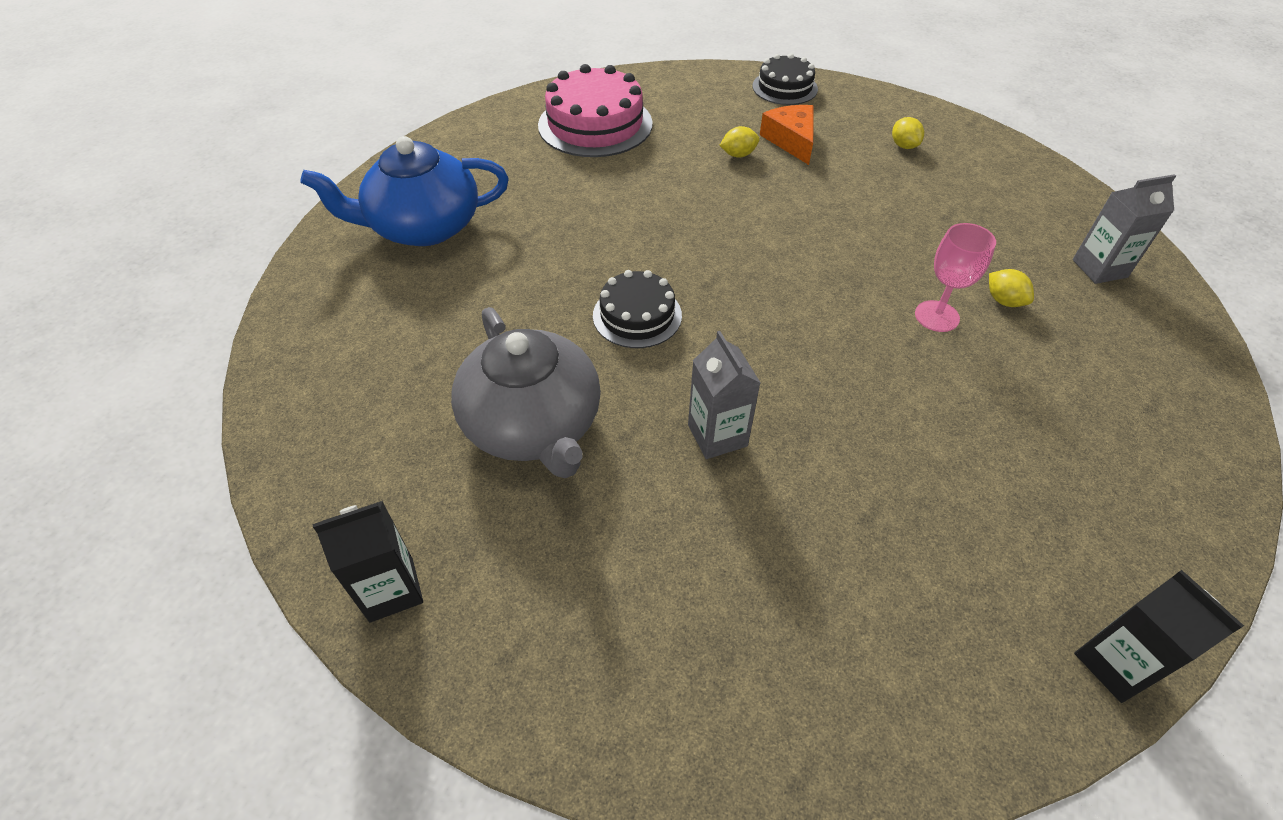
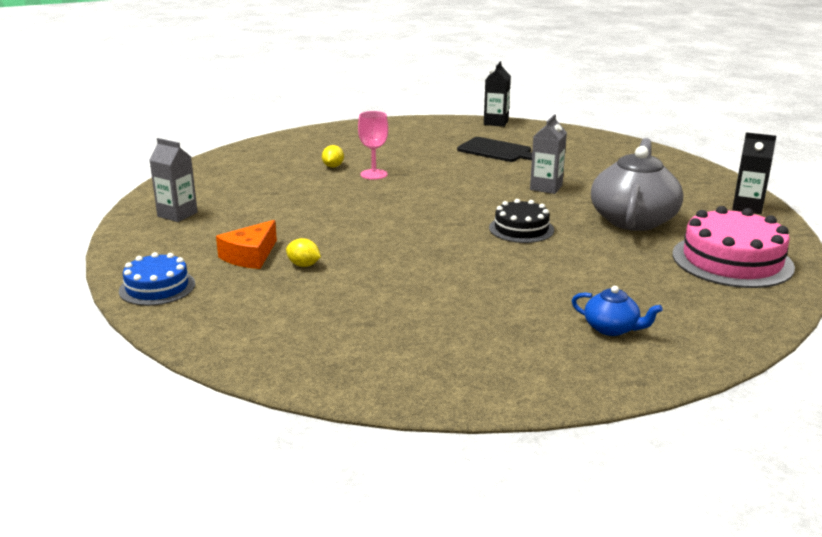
camera: 135 degrees left, 25 degrees down
(423, 227) = (612, 328): blue teapot -> blue teapot, size x0.48
(595, 124) = (358, 337): pink cake -> pink cake (732, 260)
(784, 87) = (157, 287): black cake -> blue cake
(904, 146) = (198, 222): yellow lemon -> none
(926, 513) = (497, 151): none -> black cutting board
(1099, 268) = (265, 157): grey carton -> grey carton (177, 214)

